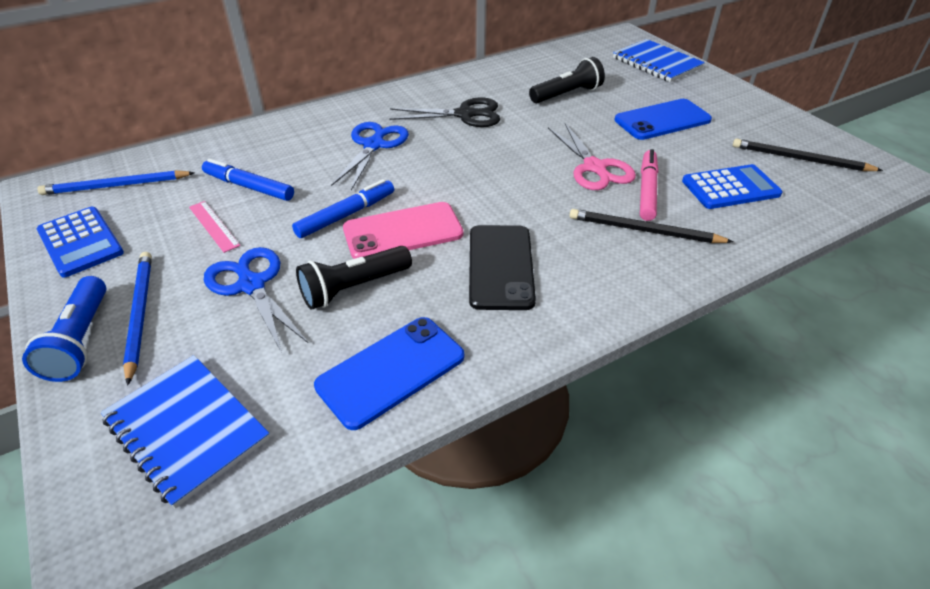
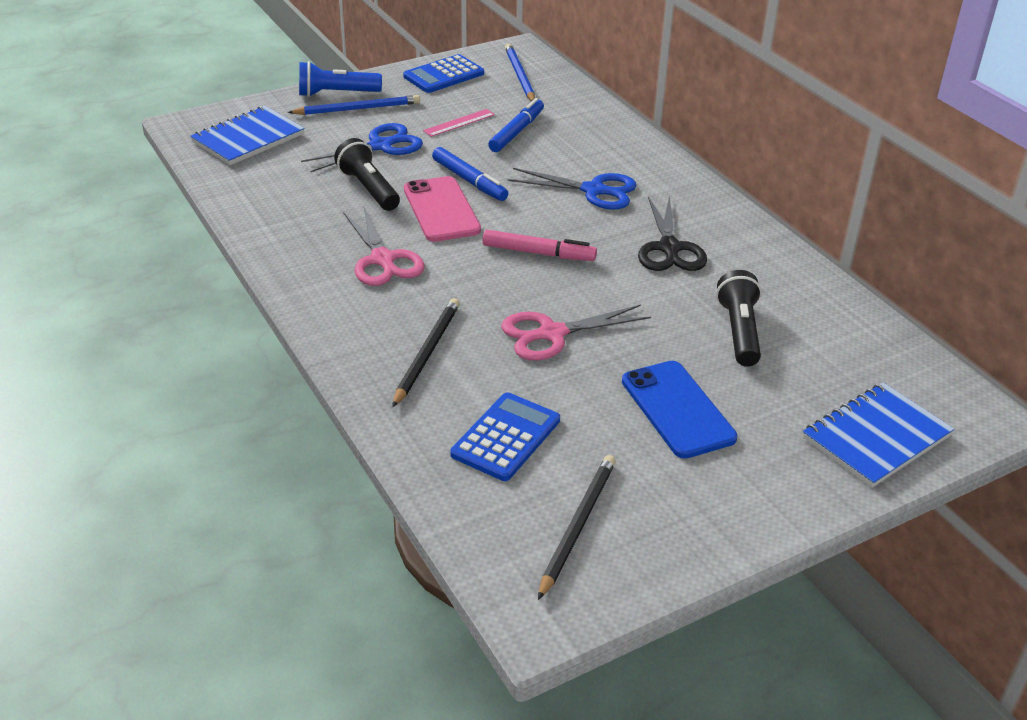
camera: 90 degrees right, 5 degrees down
(391, 371) = (274, 207): blue phone -> none
(501, 267) = (383, 260): black phone -> pink scissors
(567, 95) = (739, 331): black flashlight -> black flashlight turned 150 degrees counterclockwise
(647, 190) = (502, 367): pink marker -> pink marker (538, 253)
(730, 188) = (506, 437): blue calculator -> blue calculator turned 135 degrees counterclockwise

